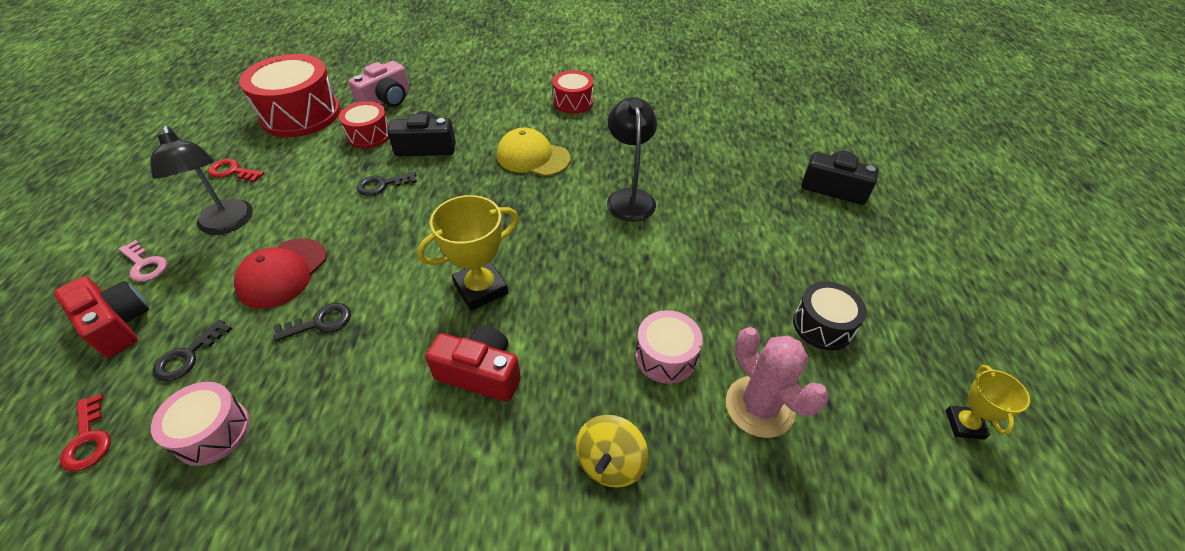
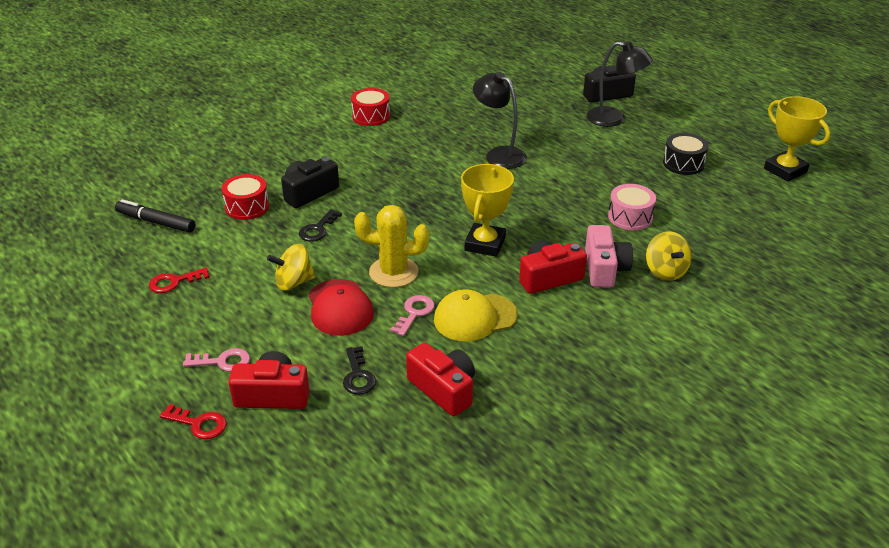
camera: 40 degrees left, 10 degrees down
(88, 439) = (372, 440): red key -> red key (199, 424)
(212, 432) = (443, 389): pink drum -> red camera
(227, 224) = (240, 309): black lamp -> black lamp (614, 119)
(293, 224) = (294, 282): none -> yellow spinning top
(300, 114) = (156, 222): red drum -> black marker
(320, 322) = (414, 313): black key -> pink key
(369, 266) = (393, 272): none -> yellow cactus
(386, 100) = (215, 179): pink camera -> pink camera (604, 269)
(533, 157) = (399, 162): yellow cap -> yellow cap (475, 317)
(759, 406) = (699, 212): pink cactus -> none
(964, 424) = (785, 170): yellow trophy -> yellow trophy, size x1.68

